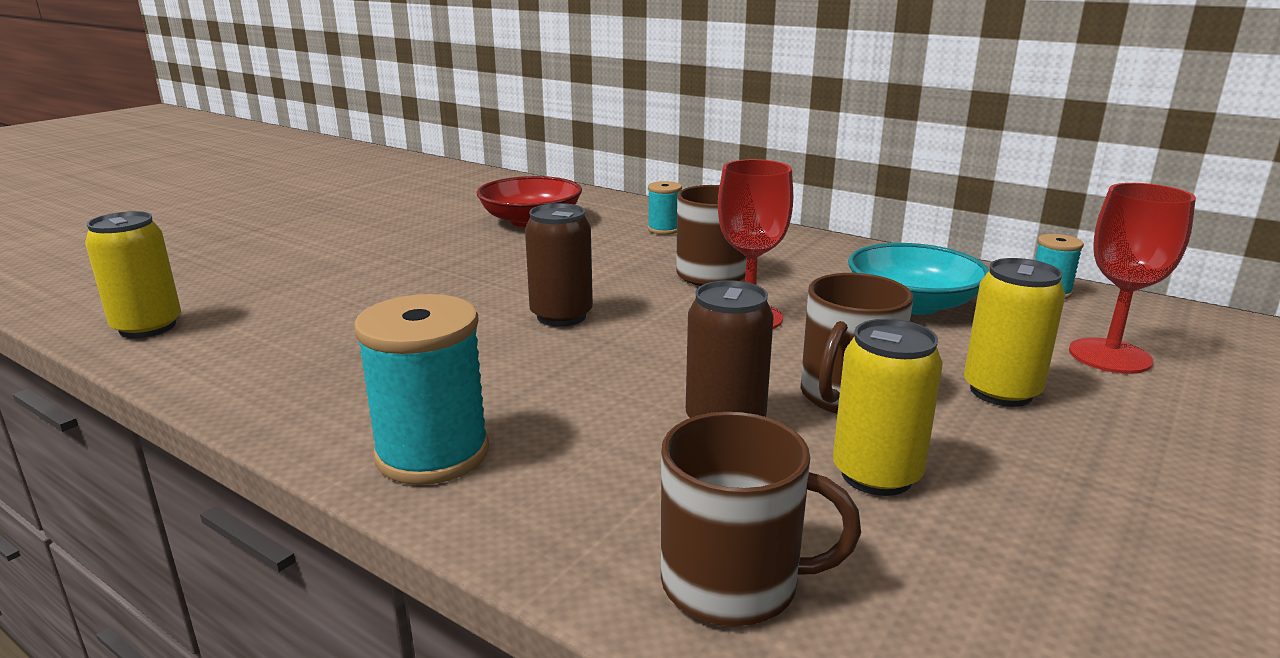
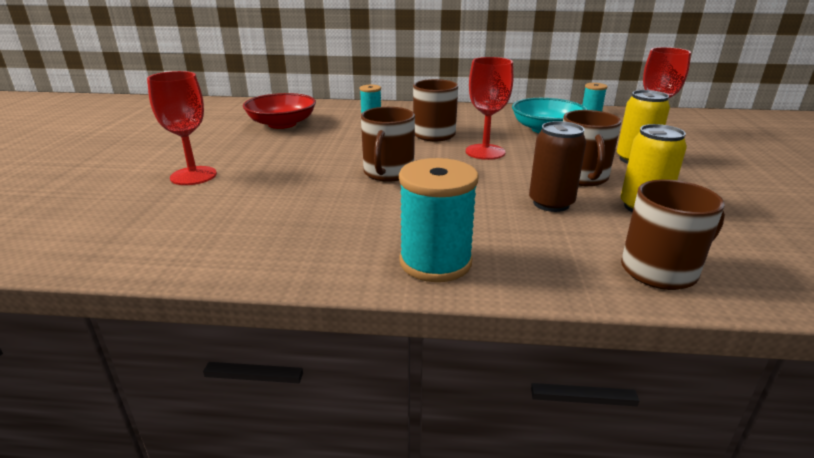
camera: 30 degrees left, 5 degrees up
(148, 327) = (102, 248): yellow can -> none
(340, 267) = (193, 176): none -> red goblet
(561, 316) = (388, 173): brown can -> brown mug

